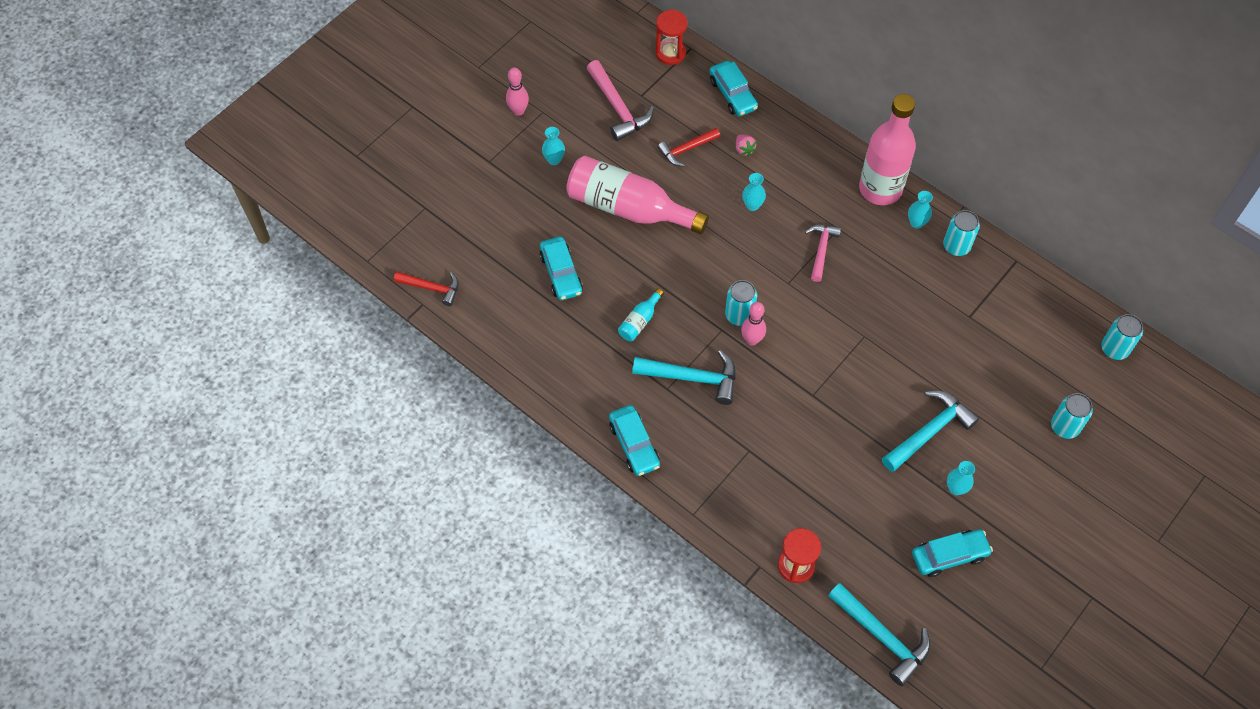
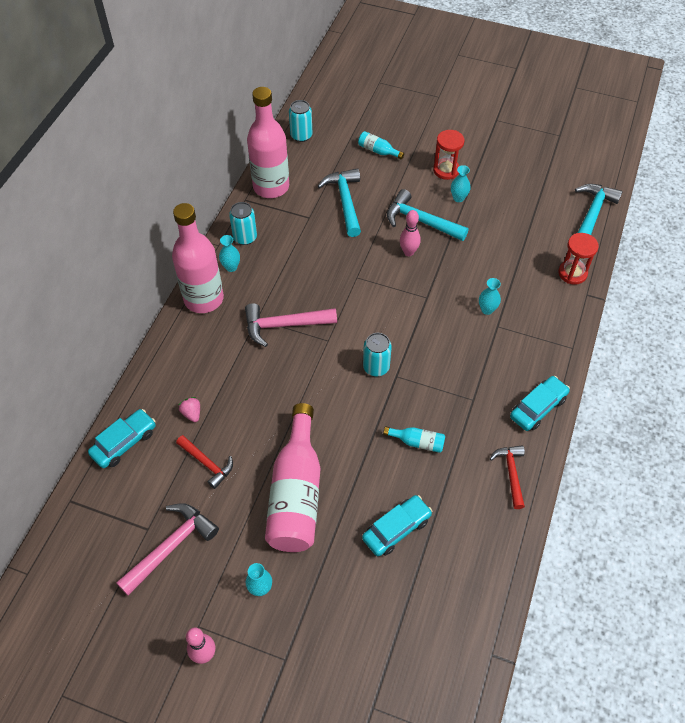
camera: 110 degrees left, 5 degrees down
(432, 288) = (469, 653): red hammer -> red hammer (511, 473)
(670, 53) = (81, 518): red hourglass -> red hourglass (446, 170)
(692, 378) = (453, 384): turquoise hammer -> turquoise hammer (345, 201)
(744, 149) = (192, 413): pink strawberry -> pink strawberry turned 75 degrees counterclockwise
(752, 205) = (255, 389): turquoise vase -> turquoise vase (487, 309)
(752, 340) = (396, 351): pink bowling pin -> pink bowling pin (408, 252)
(821, 250) = (284, 325): pink hammer -> pink hammer, size x1.53
(949, 556) = (511, 192): turquoise car -> none
(1030, 292) = (271, 187): none -> pink bottle
(1064, 427) = (378, 151): turquoise can -> turquoise bottle

